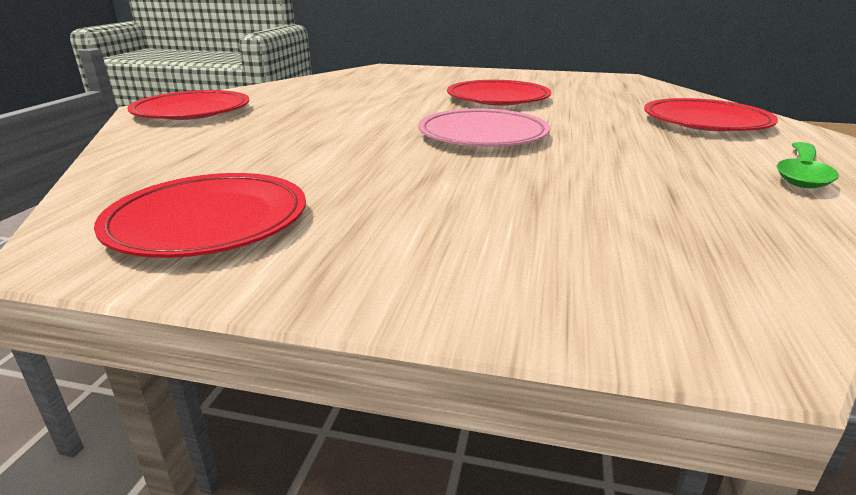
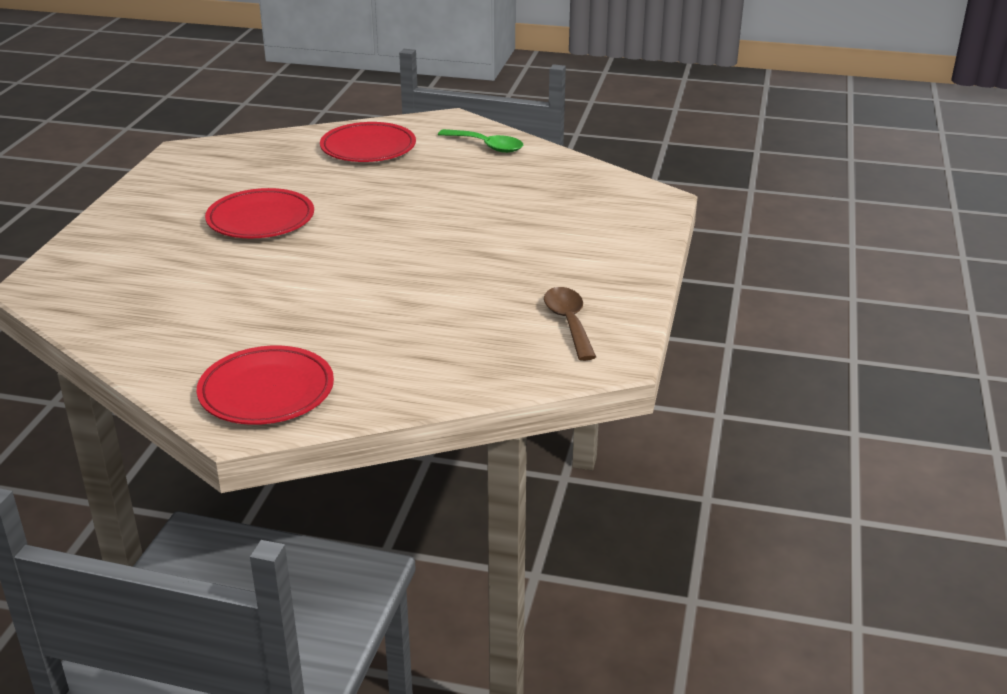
camera: 90 degrees left, 5 degrees up
(208, 222) = (569, 322): red plate -> brown spoon
(483, 135) = (391, 232): pink plate -> none

